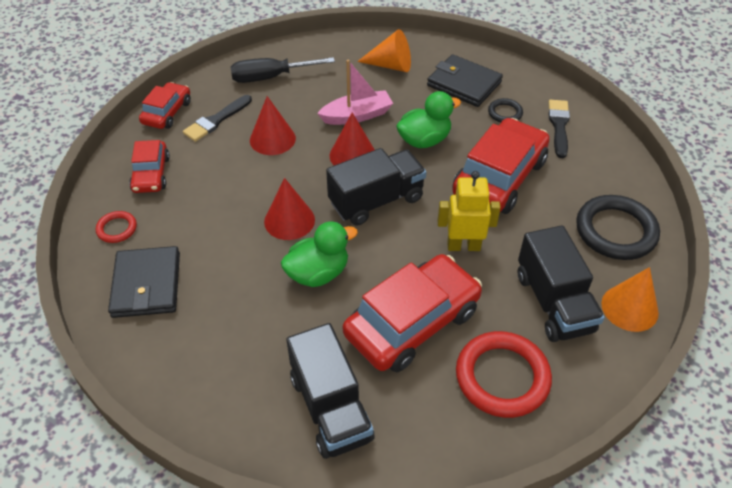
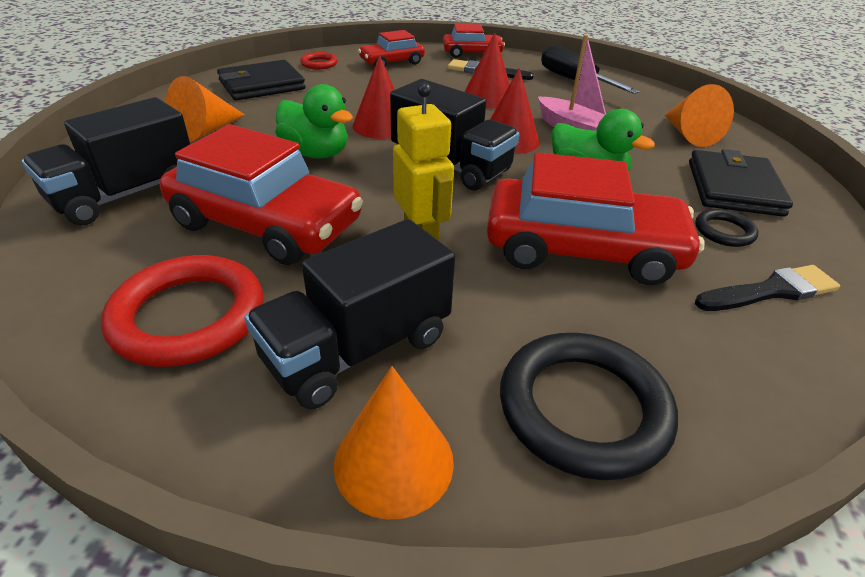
camera: 65 degrees right, 10 degrees down
(234, 342) = (206, 131): none -> orange cone

